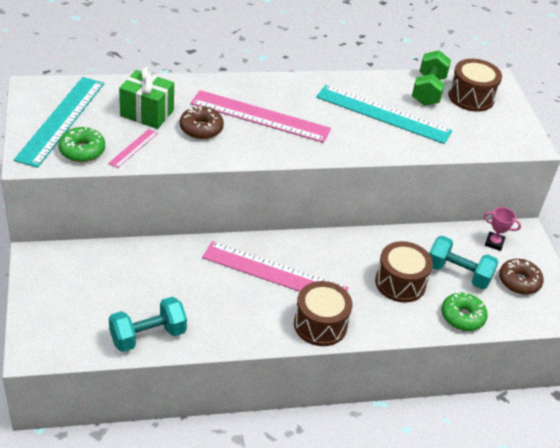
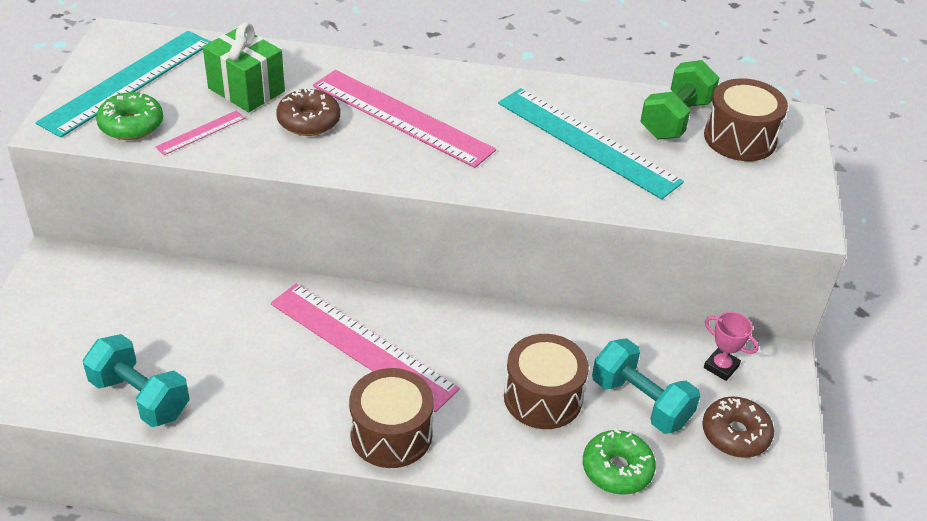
camera: 20 degrees right, 0 degrees up
(148, 336) = (140, 397): turquoise dumbbell -> turquoise dumbbell turned 45 degrees clockwise

